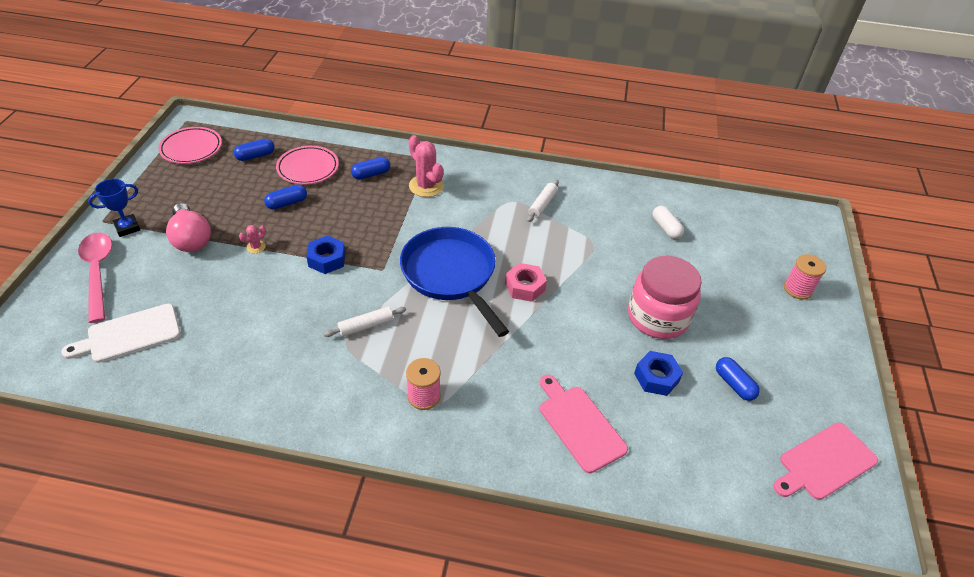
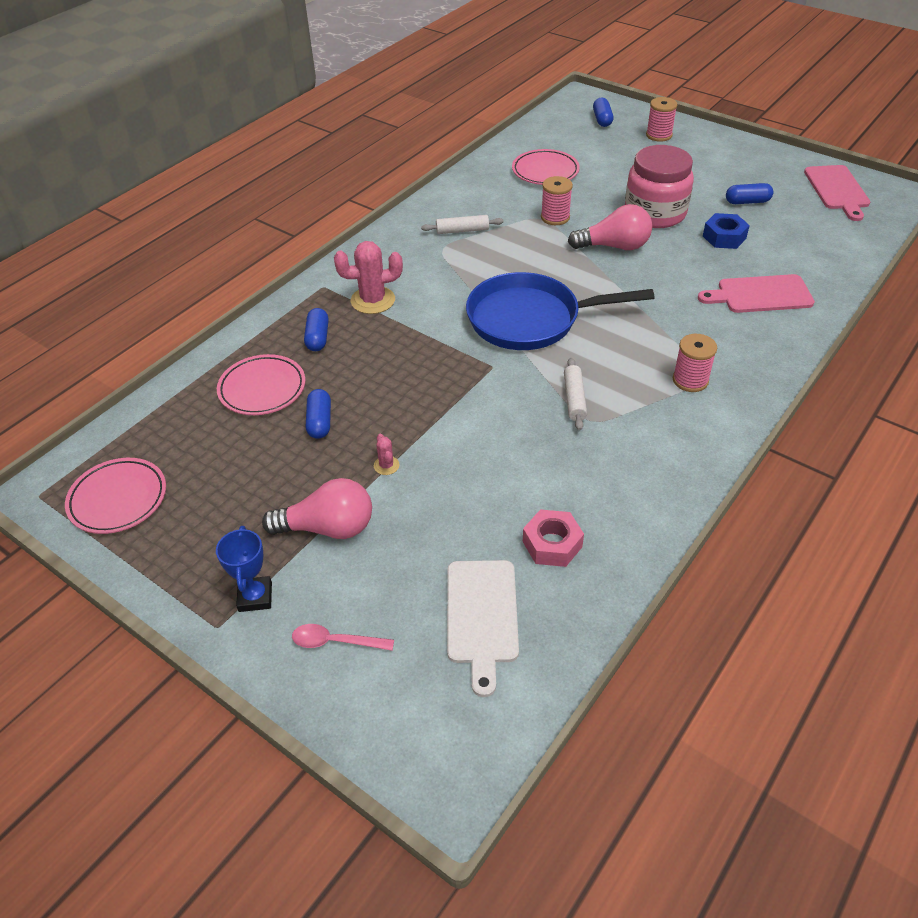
camera: 60 degrees left, 0 degrees up
(98, 273) = (335, 641): pink spoon -> pink spoon, size x0.55
(255, 156) = (194, 434): blue capsule -> blue capsule (602, 120)
(327, 259) = (449, 407): blue nut -> none
(525, 287) = (575, 276): pink nut -> pink nut (552, 544)
(542, 205) = (462, 230): white rolling pin -> white rolling pin turned 60 degrees counterclockwise
(585, 301) = (614, 246): none -> pink light bulb
(600, 252) = (555, 217): none -> pink spool
(666, 228) = (545, 171): white capsule -> pink plate

